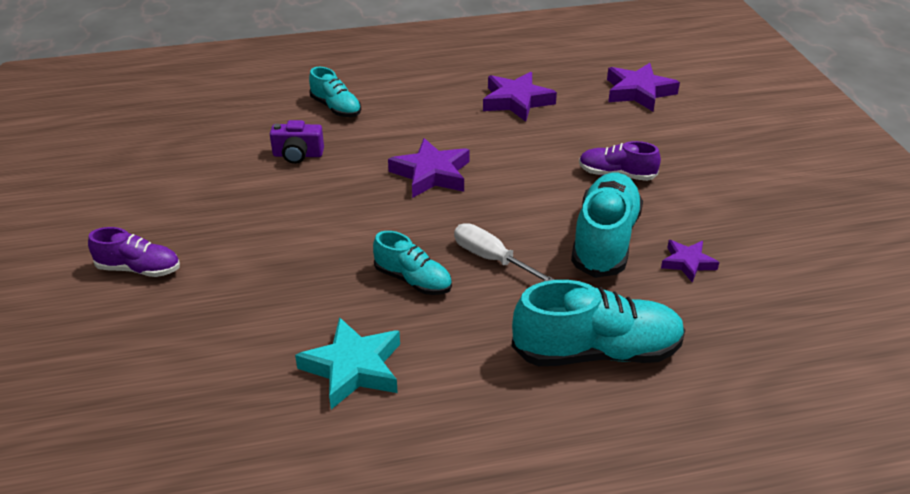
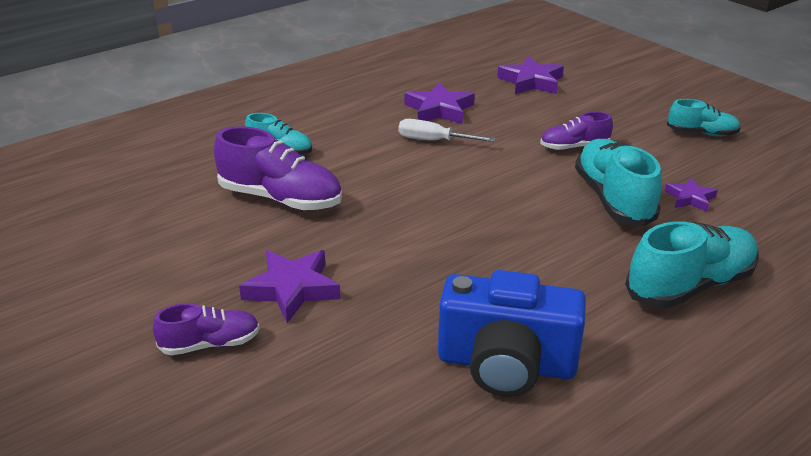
camera: 25 degrees left, 5 degrees down
(298, 155) = (280, 199): purple camera -> purple shoe
(353, 368) = (506, 364): turquoise star -> blue camera
(413, 280) = (488, 275): turquoise shoe -> turquoise shoe (701, 133)
(431, 174) = (421, 184): purple star -> purple star (292, 289)
(491, 258) = (537, 238): white screwdriver -> white screwdriver (433, 141)

